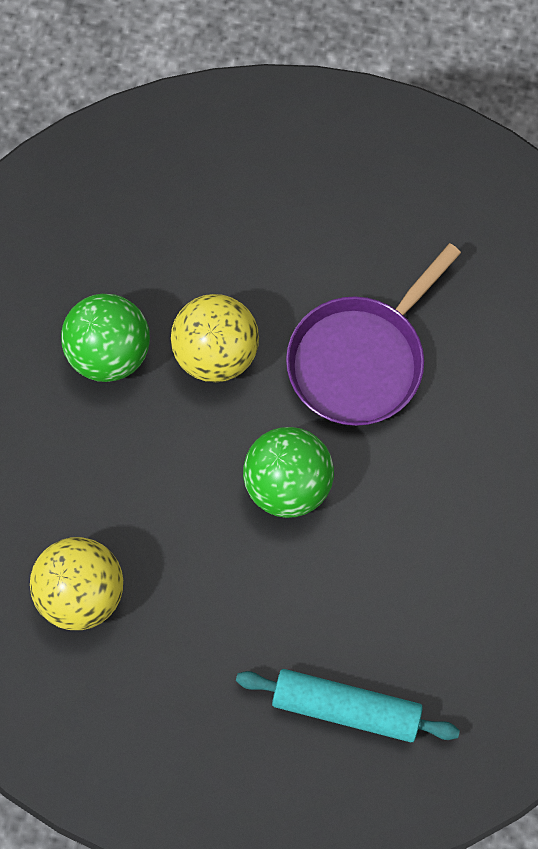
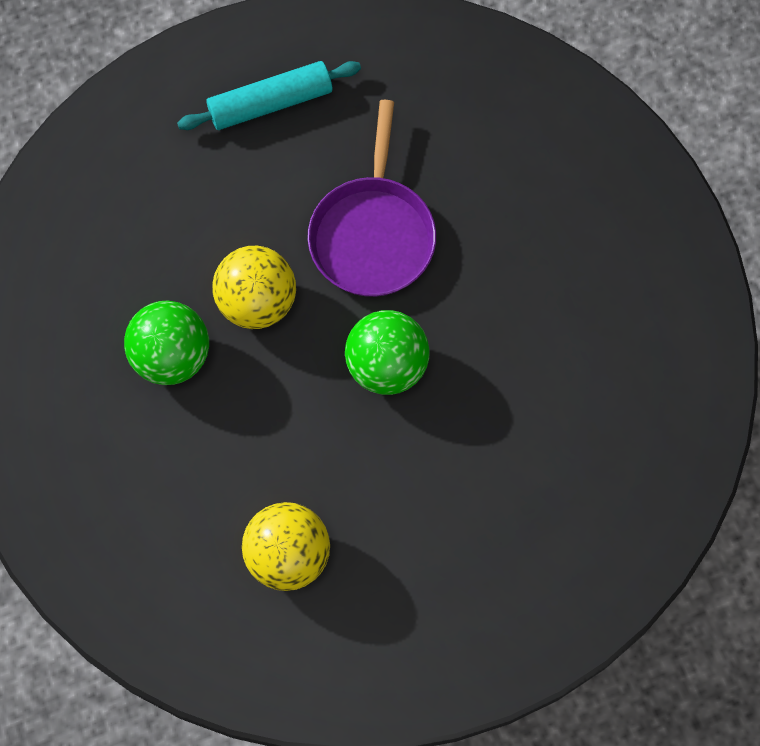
camera: 35 degrees left, 0 degrees up
(346, 708) = (552, 502): turquoise rolling pin -> turquoise rolling pin (270, 103)

